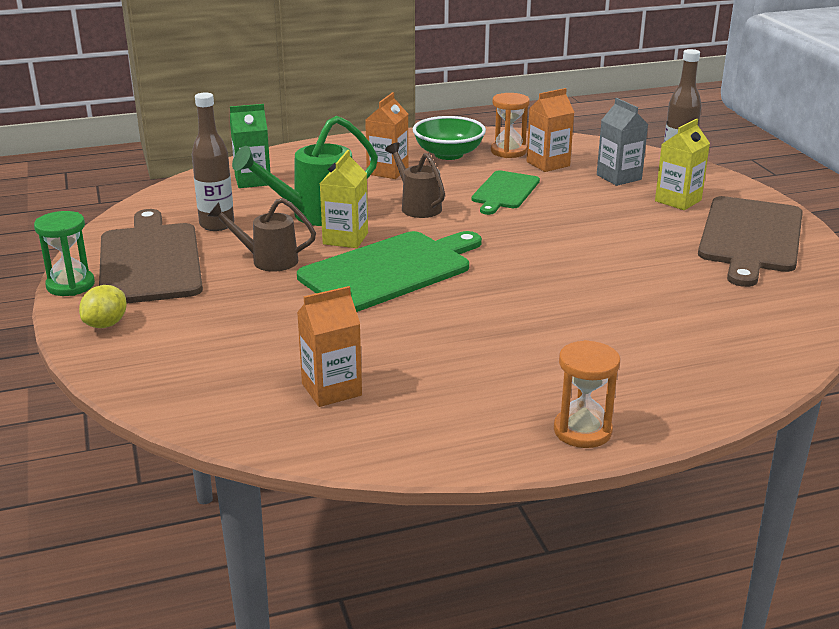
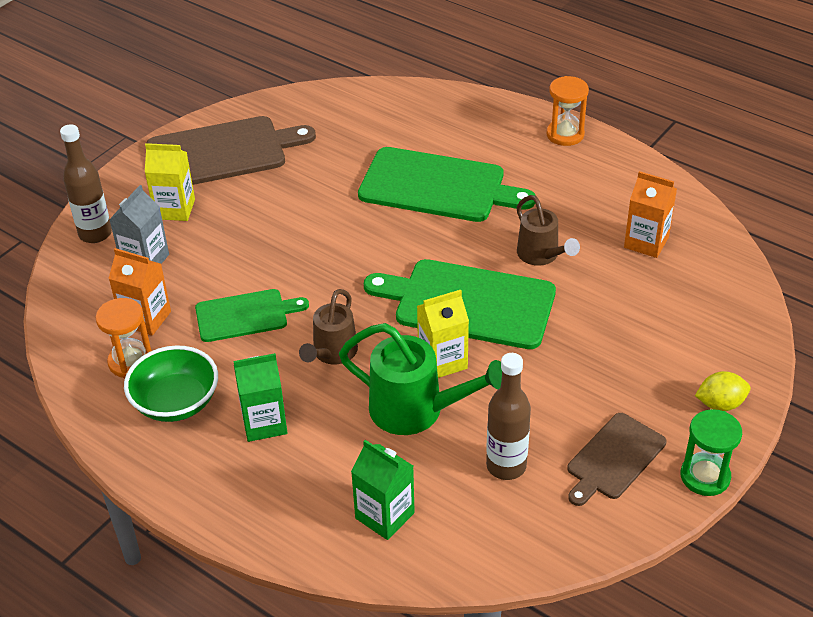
camera: 125 degrees left, 15 degrees up
(150, 261) = (614, 458): brown cutting board -> brown cutting board, size x0.59
(268, 260) = (530, 383): brown watering can -> brown watering can (541, 255)
(387, 171) = (264, 423): orange carton -> green carton
(574, 315) = (438, 186): none -> green cutting board

